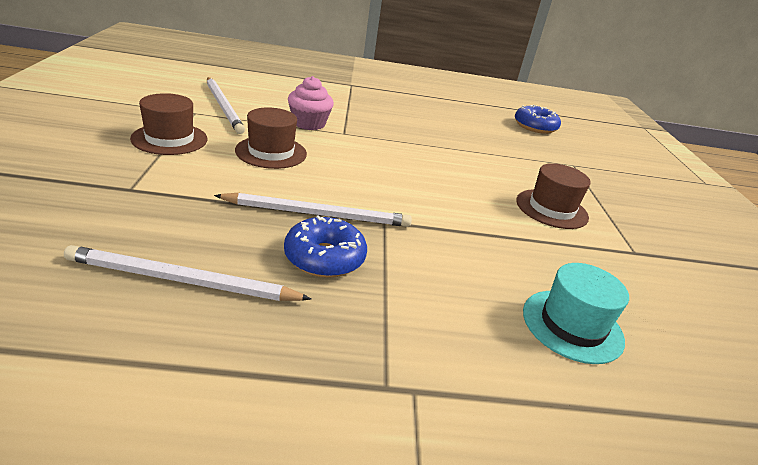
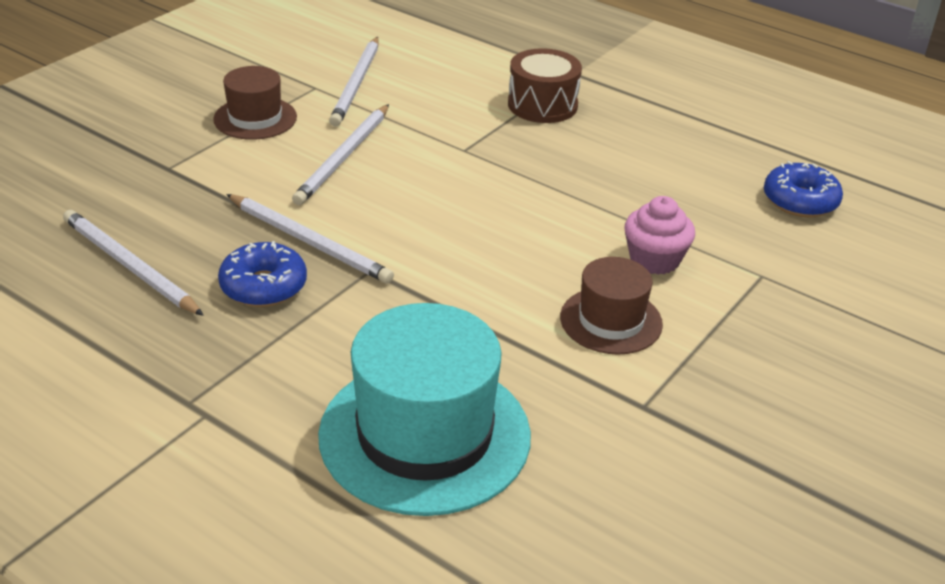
camera: 40 degrees right, 5 degrees up
(271, 152) = (343, 157): brown hat -> white pencil
(309, 123) = (434, 127): pink cupcake -> pink cupcake (654, 259)
(355, 102) = (542, 105): none -> brown drum
(572, 325) = (425, 435): turquoise hat -> turquoise hat, size x1.83

